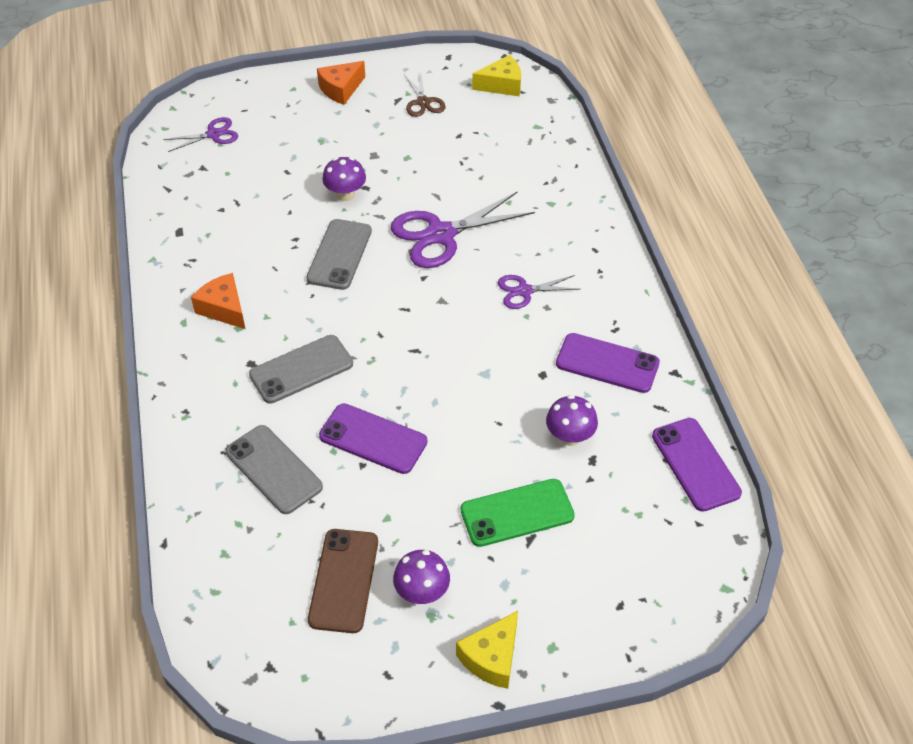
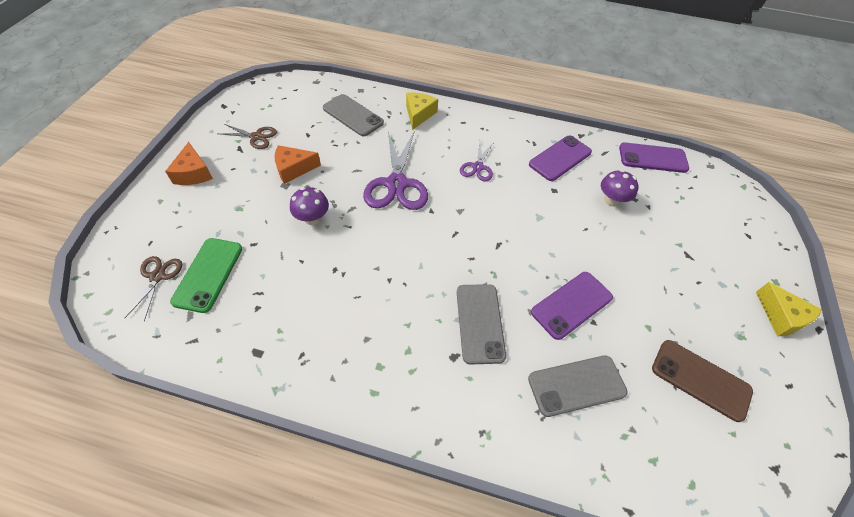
camera: 65 degrees left, 5 degrees up
(213, 134) = (157, 276): purple scissors -> brown scissors
(224, 308) = (378, 353): orange cheese -> orange cheese (293, 169)
(339, 254) = (374, 248): grey phone -> grey phone (353, 115)
(422, 592) = (720, 333): purple mushroom -> none
(502, 85) = (279, 95): yellow cheese -> yellow cheese (419, 114)
(517, 513) = (665, 252): green phone -> green phone (208, 274)

